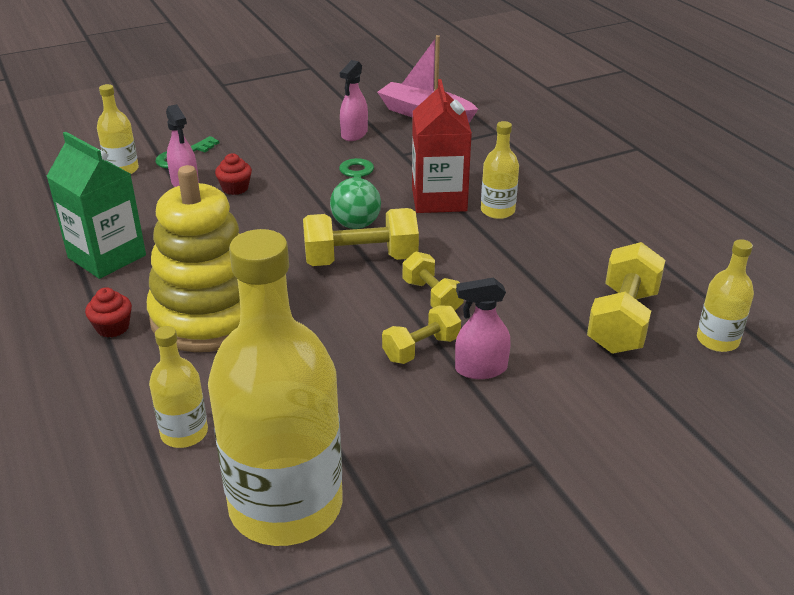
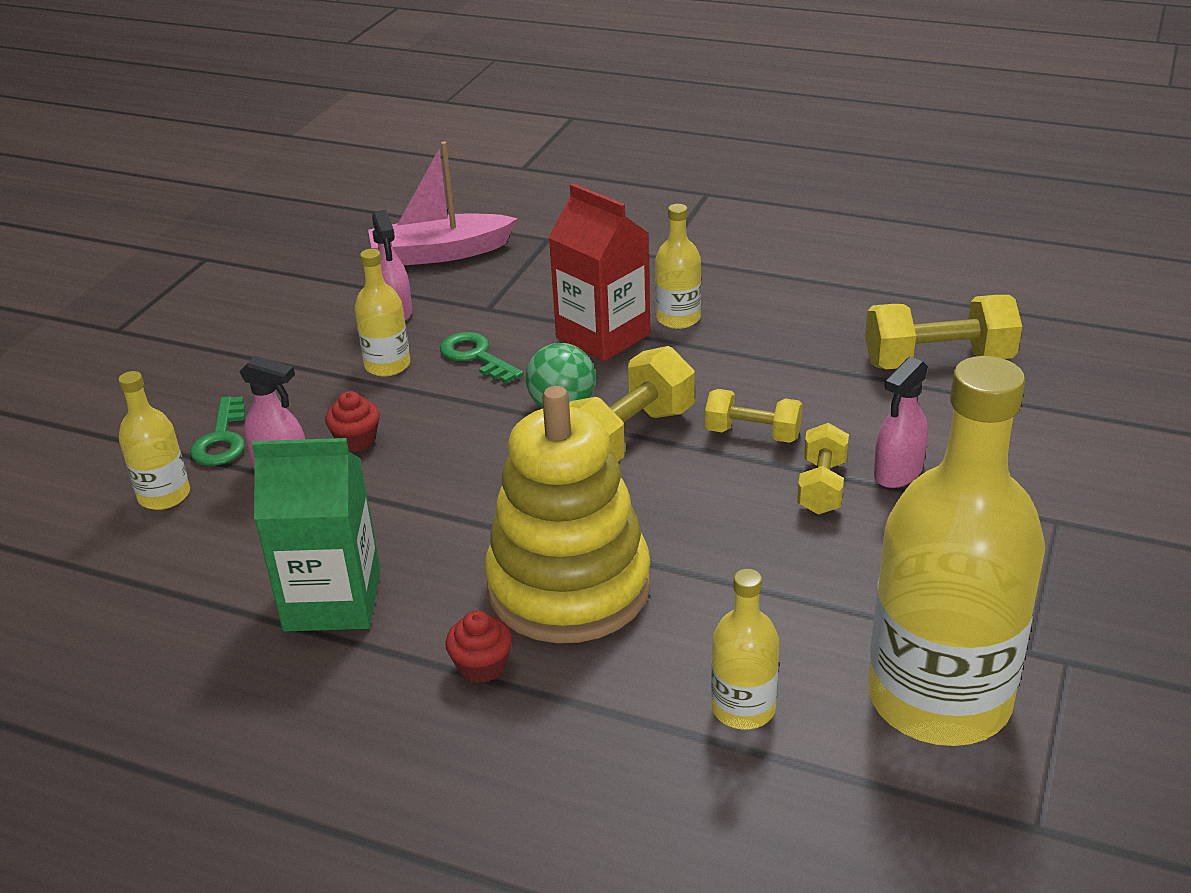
camera: 40 degrees left, 0 degrees up
(622, 321) = (938, 361): yellow dumbbell -> yellow dumbbell turned 75 degrees counterclockwise
(717, 340) = (1027, 336): yellow bottle -> yellow bottle (387, 365)

